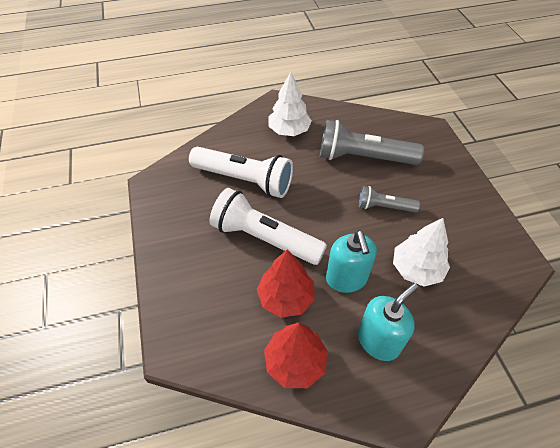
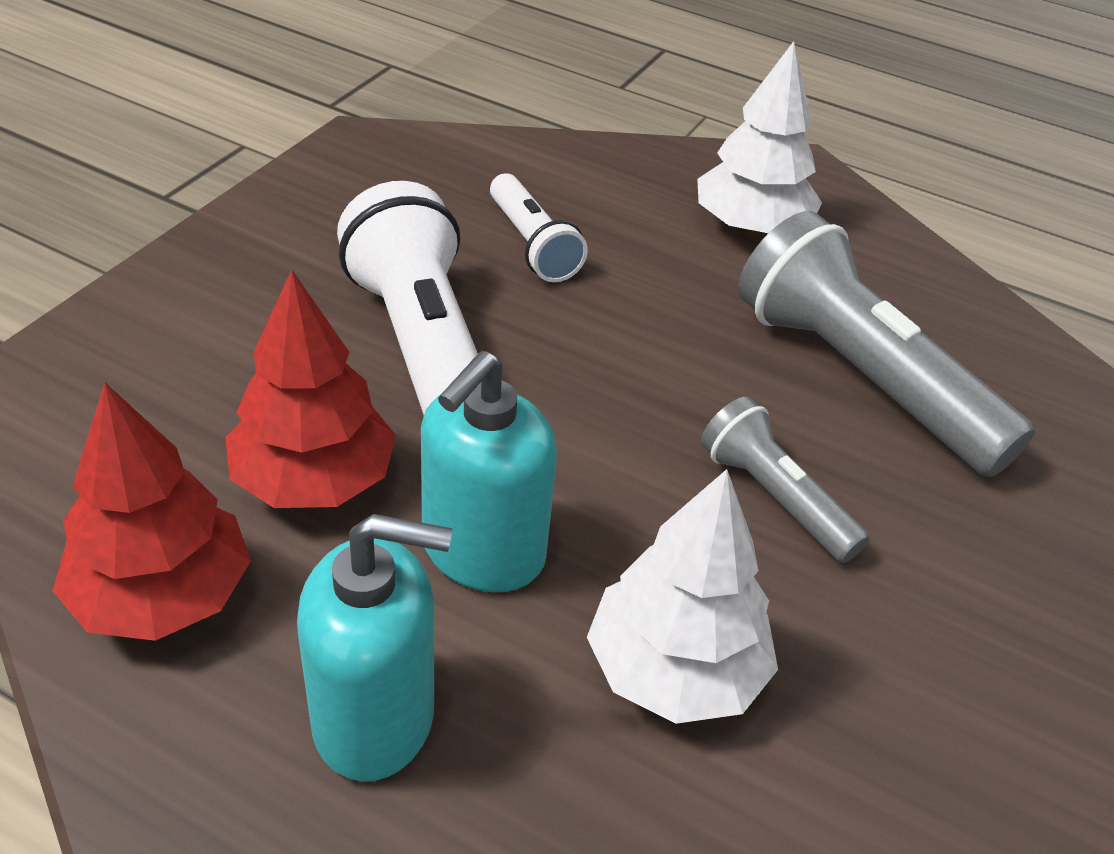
camera: 40 degrees right, 10 degrees down
(244, 180) = (532, 245): white flashlight -> white flashlight, size x0.54

